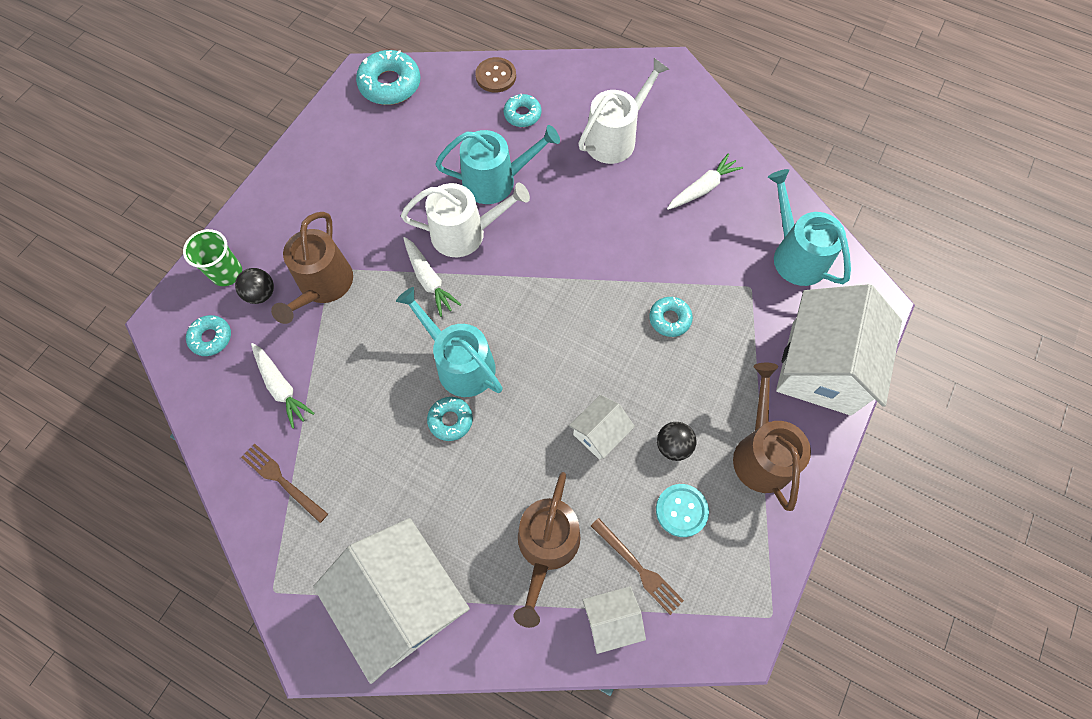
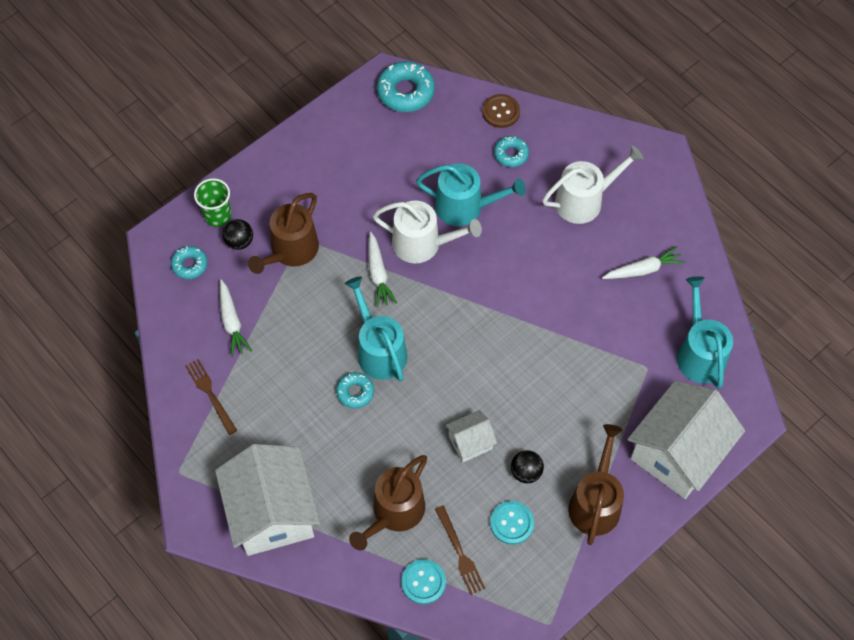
camera: 20 degrees right, 5 degrees down
(611, 620) = (423, 582): white house -> turquoise button
(669, 319) = (566, 371): turquoise donut -> none

